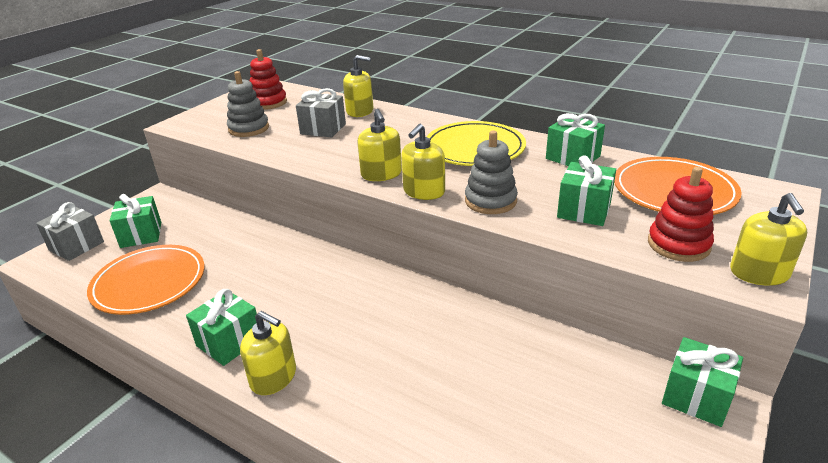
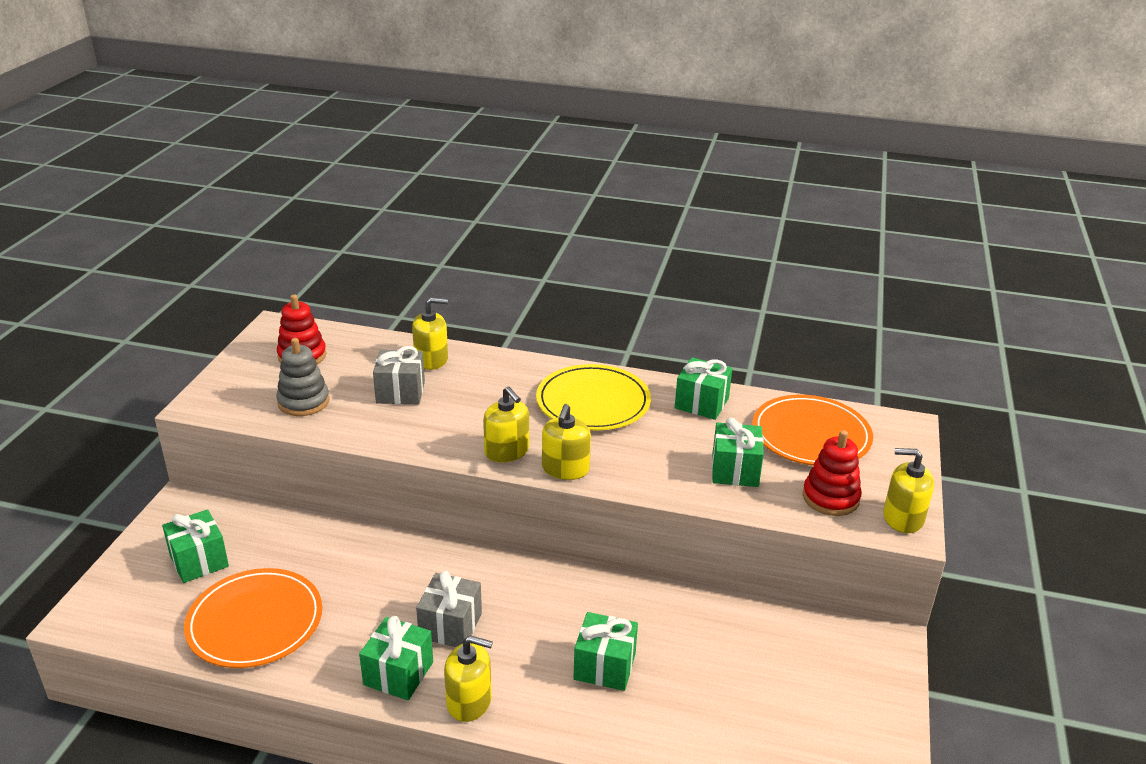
camera: 20 degrees left, 0 degrees up
(76, 246) = (120, 590): grey gift -> grey gift (450, 626)
(490, 201) = (640, 471): grey stacking toy -> none
(696, 397) = (866, 639): green gift -> green gift (604, 666)
(759, 273) = (903, 518): yellow soap dispenser -> yellow soap dispenser turned 120 degrees clockwise

